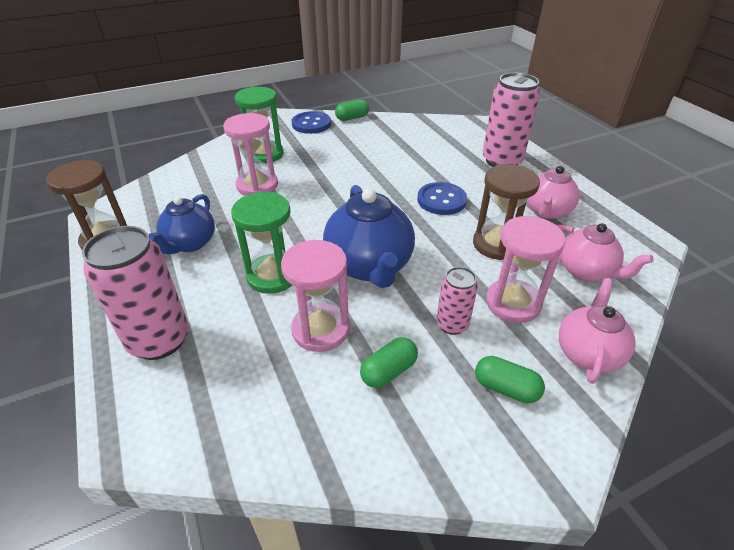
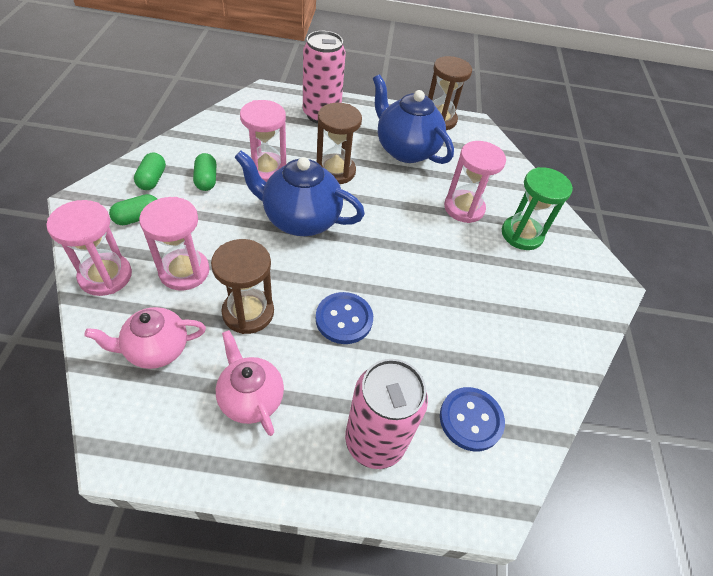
camera: 115 degrees right, 10 degrees up
(190, 243) = (405, 150): blue teapot -> blue teapot, size x1.55
(272, 276) = (335, 171): green hourglass -> brown hourglass
(311, 124) = (579, 301): blue button -> blue button (471, 419)
(352, 118) = (581, 349): green capsule -> green capsule (152, 179)
(452, 324) = (205, 226): pink can -> none
(587, 353) = (105, 276): pink teapot -> pink hourglass

